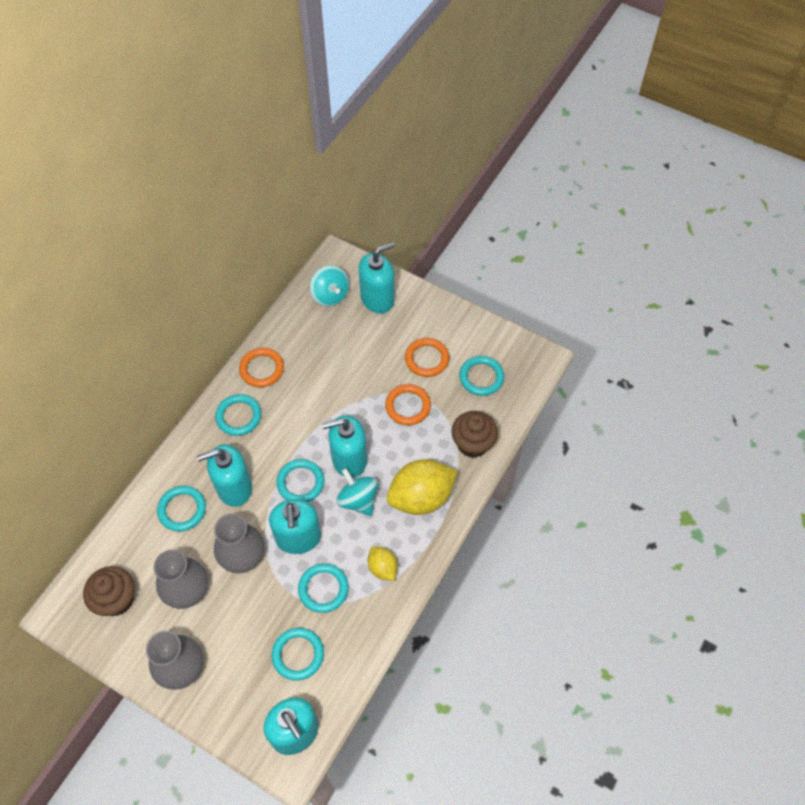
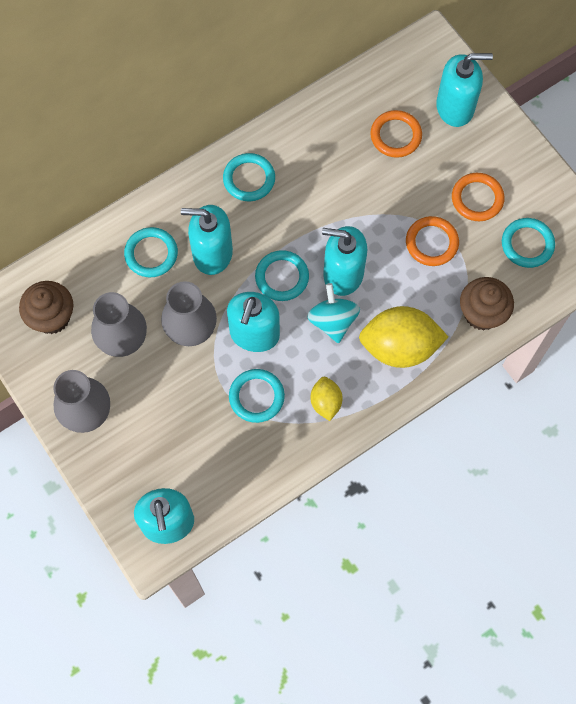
camera: 25 degrees right, 10 degrees up
(262, 369) = (295, 137): orange ring -> orange ring (395, 136)
(298, 654) = (203, 450): turquoise ring -> none
(330, 295) = (405, 82): turquoise spinning top -> none

